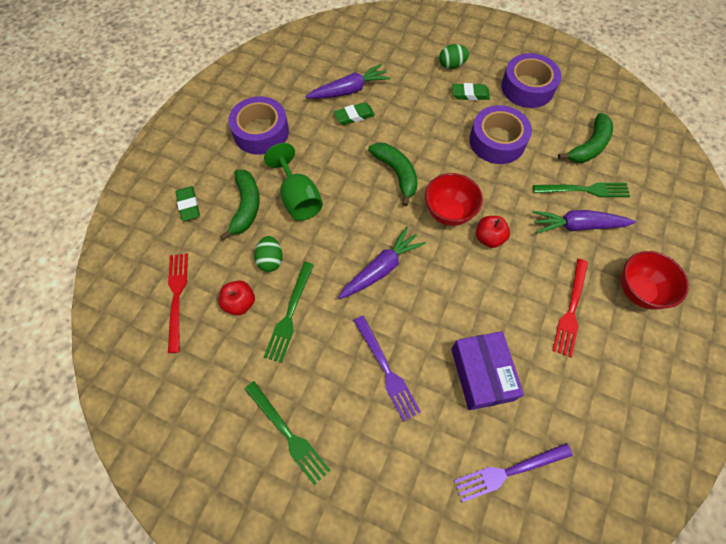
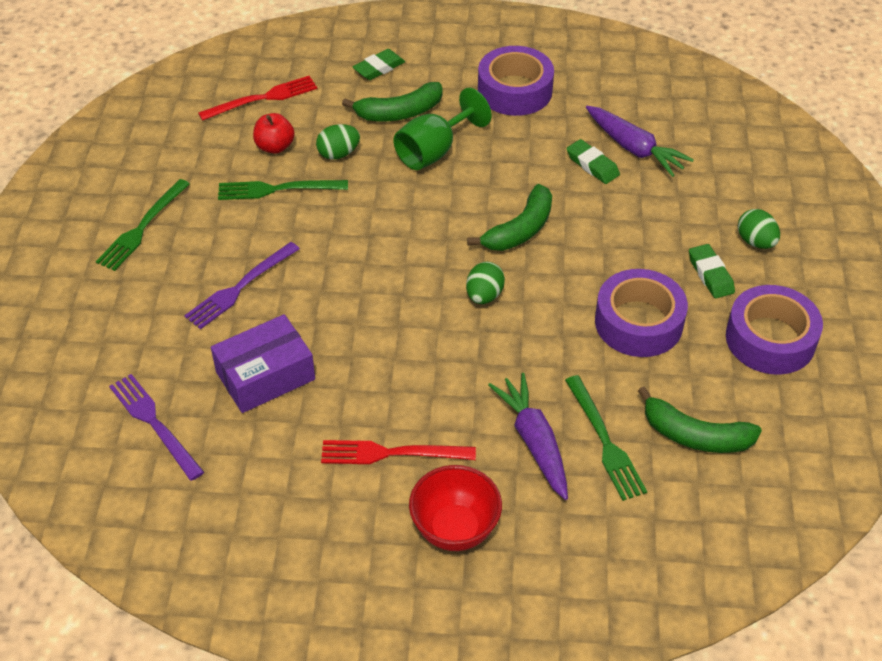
camera: 70 degrees right, 15 degrees down
(381, 268) = (369, 250): purple carrot -> none
(448, 213) = (484, 295): red bowl -> green egg
(489, 238) = (464, 345): red apple -> none

